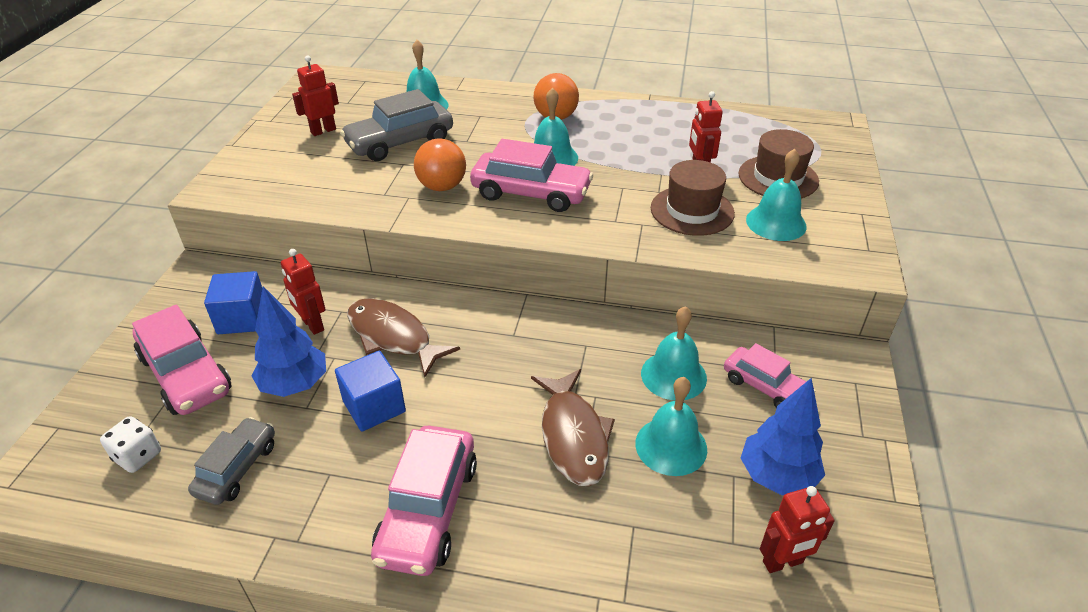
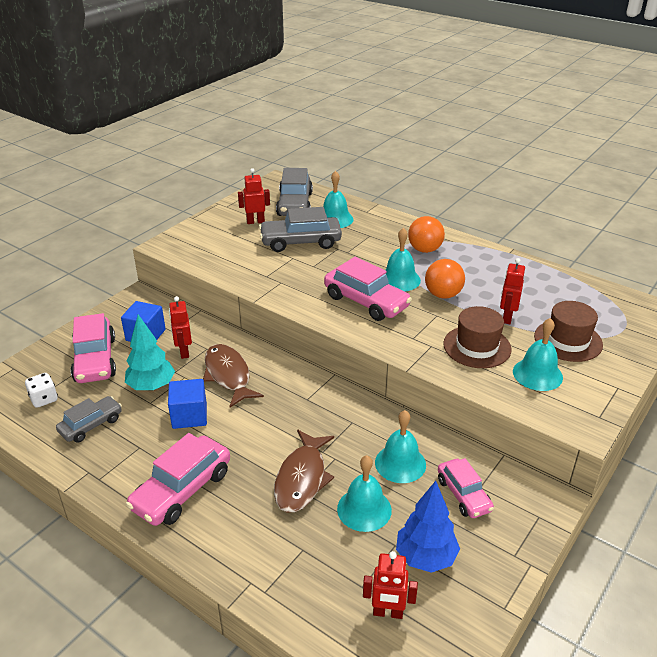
camera: 25 degrees right, 5 degrees down
(295, 385) = (152, 386): blue tree -> turquoise tree
(361, 99) = (295, 204): none -> grey car
(442, 187) = (308, 281): orange ball -> orange ball (443, 295)

